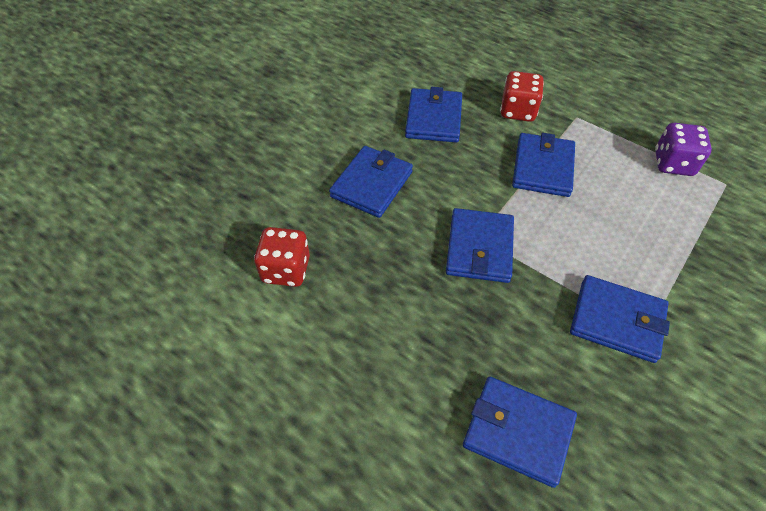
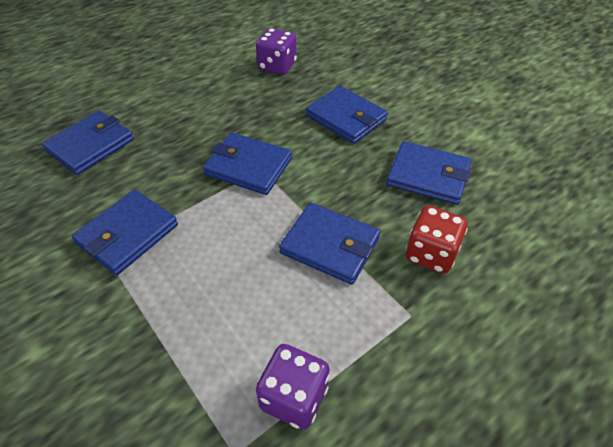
camera: 105 degrees right, 5 degrees down
(286, 270) = (277, 66): red dice -> purple dice

